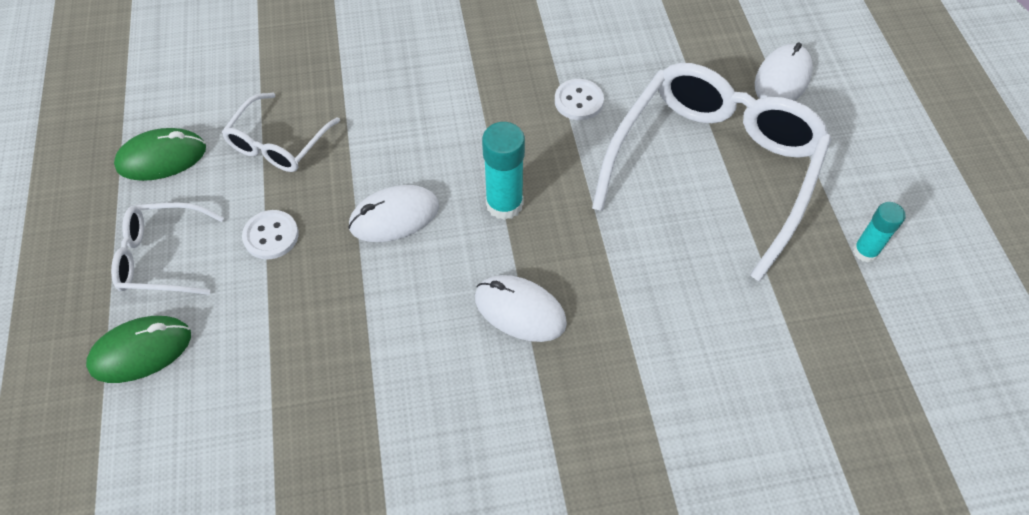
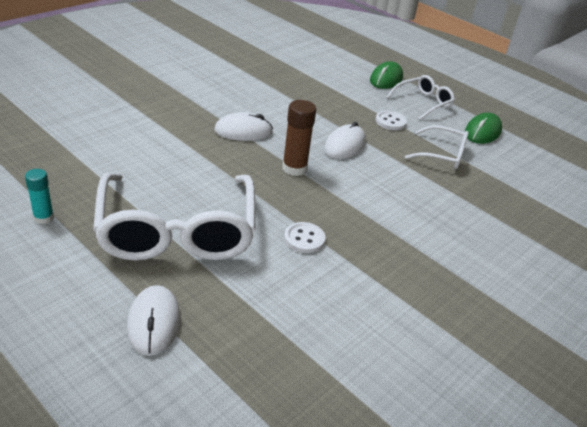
camera: 140 degrees right, 20 degrees down
(278, 143) = (442, 155): white glasses -> white glasses turned 120 degrees clockwise
(504, 204) = (294, 168): turquoise glue stick -> brown glue stick

